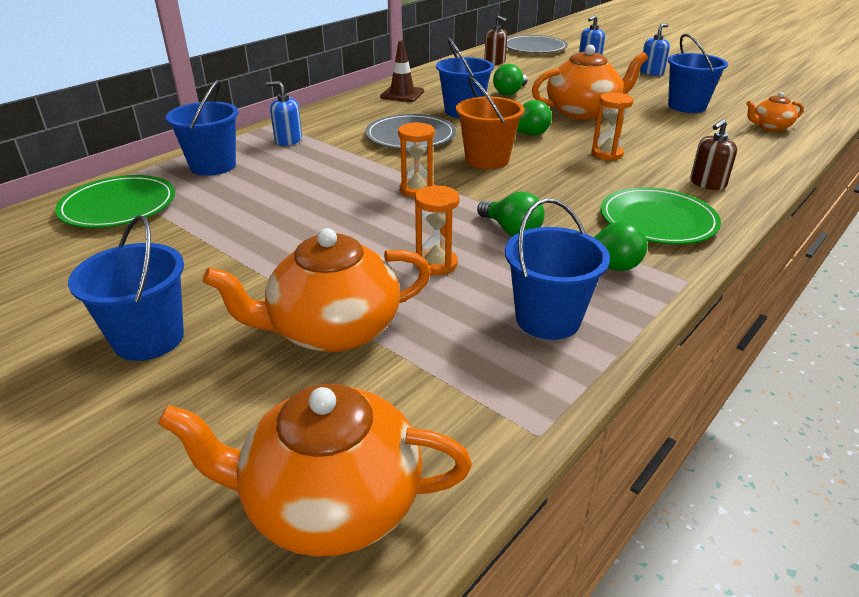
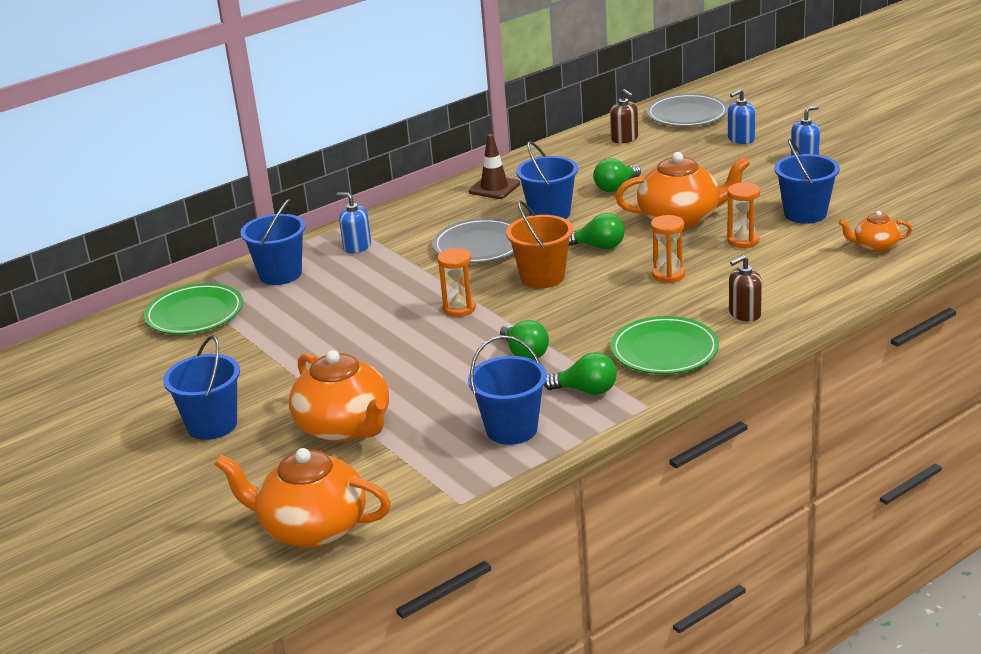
camera: 15 degrees right, 5 degrees down
(332, 330) = (345, 427): orange teapot -> orange teapot turned 120 degrees counterclockwise
(436, 264) = (445, 380): orange hourglass -> orange hourglass (743, 241)

